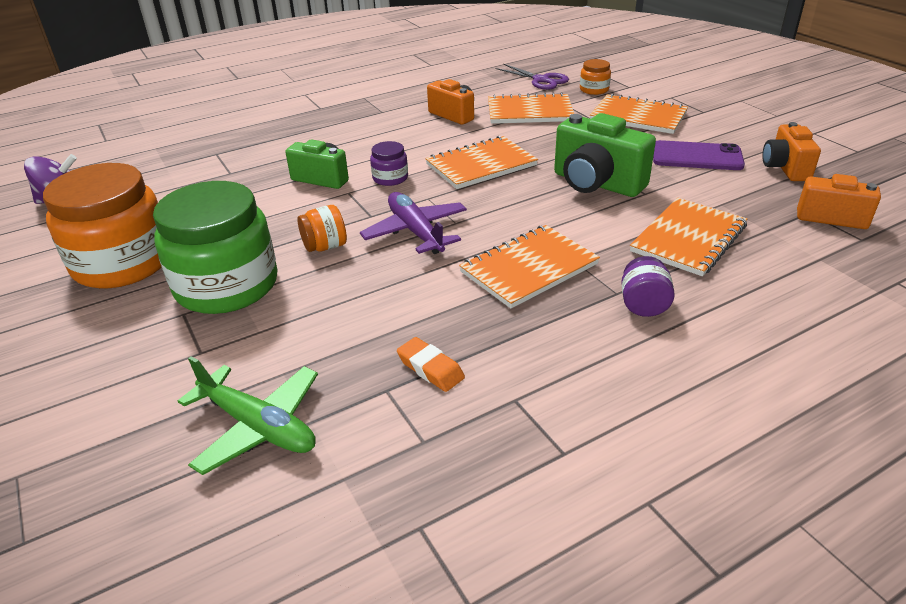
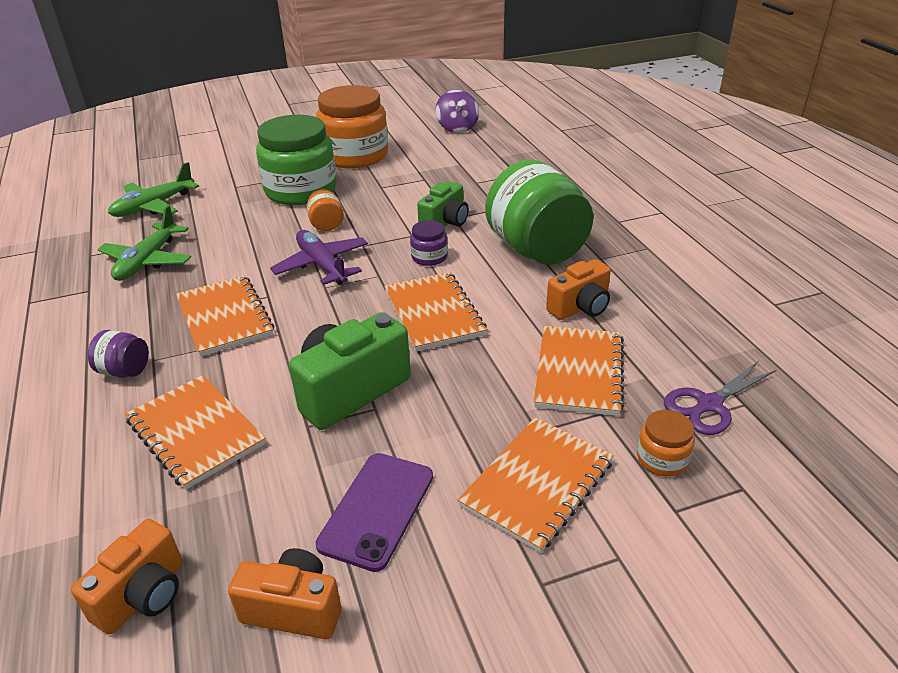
camera: 100 degrees right, 0 degrees up
(372, 134) = (536, 250): none -> green jar
(415, 231) = (322, 265): purple plane -> purple plane turned 105 degrees counterclockwise
(430, 368) = (147, 261): orange eraser -> green plane

